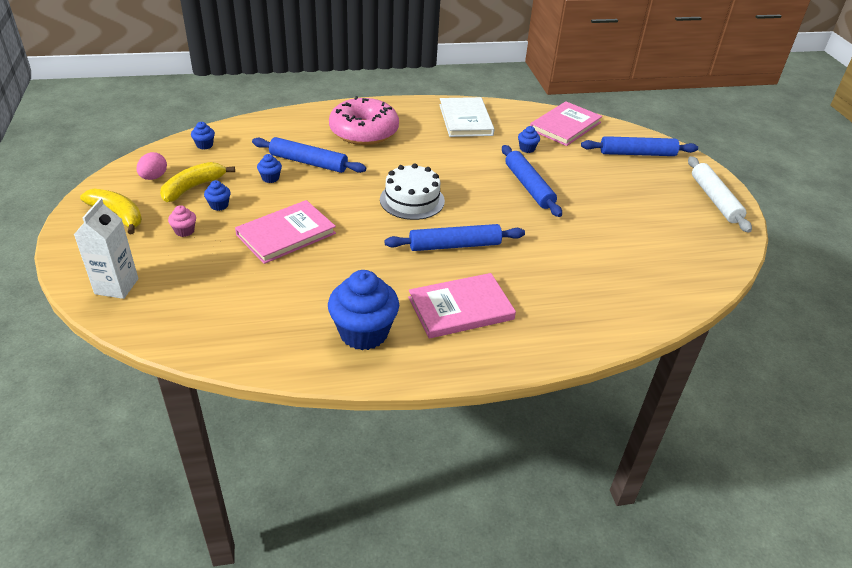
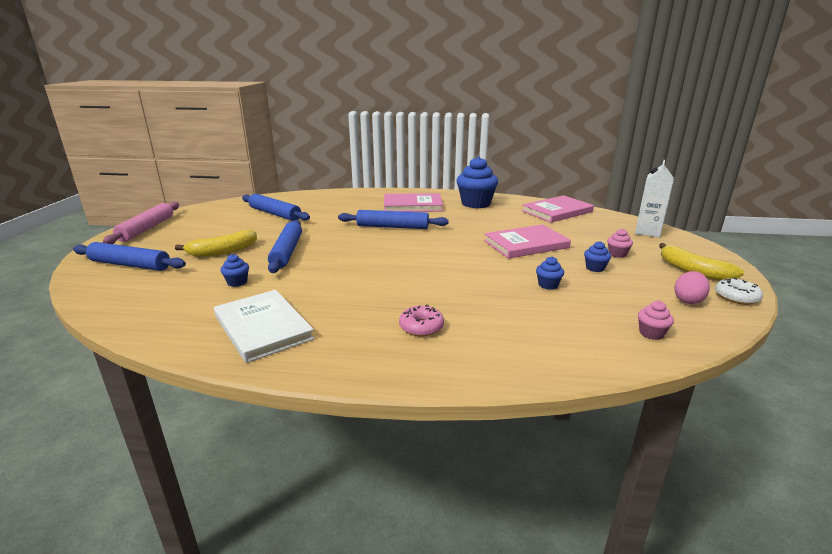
camera: 160 degrees left, 15 degrees down
(106, 186) = (736, 297): none -> white donut
(193, 187) = (632, 285): yellow banana -> yellow banana (223, 251)
(204, 145) = (651, 333): blue cupcake -> pink cupcake
(308, 162) = (504, 296): blue rolling pin -> blue rolling pin (275, 214)
(364, 131) = (421, 327): pink donut -> pink donut, size x0.44
(412, 200) = (406, 253): white cake -> none
(465, 120) = (263, 327): white book -> white book turned 45 degrees counterclockwise
(565, 126) = (146, 302): pink book -> pink book (557, 211)
(714, 199) = (146, 229): white rolling pin -> pink rolling pin

